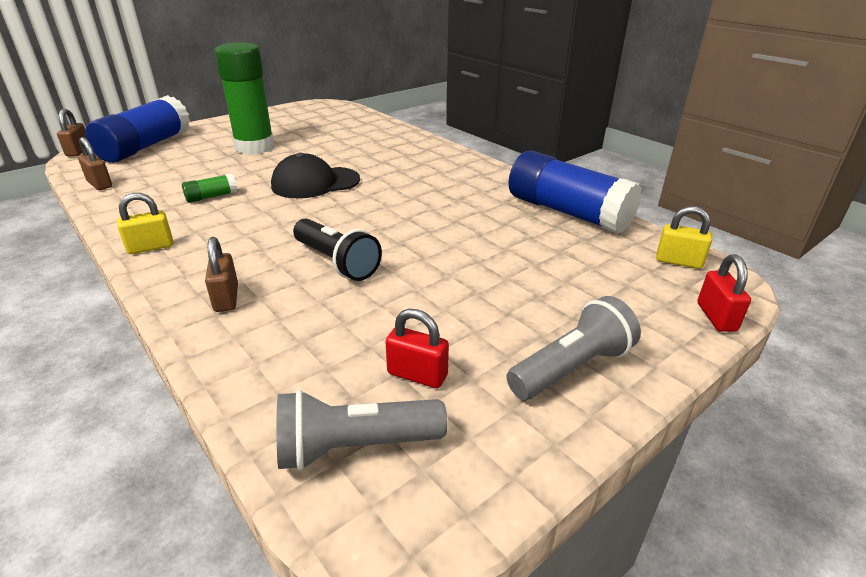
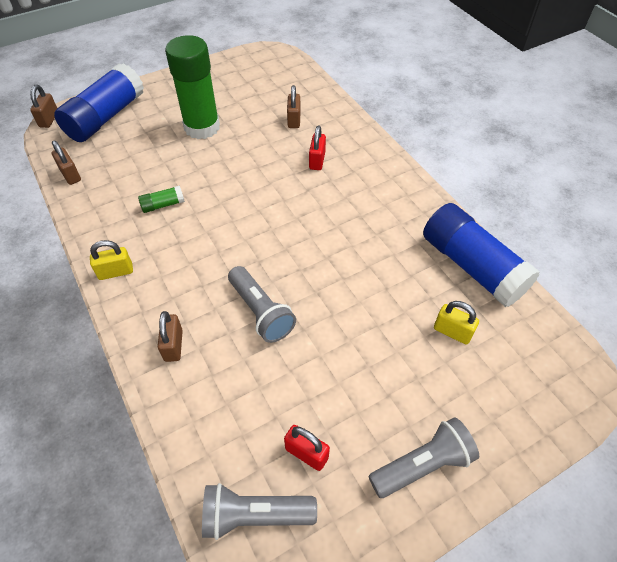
camera: 10 degrees right, 20 degrees up
(315, 183) = (252, 193): black cap -> none
(336, 262) = (261, 312): black flashlight -> grey flashlight
(353, 138) = (294, 120): none -> brown padlock
(678, 261) = (551, 350): yellow padlock -> yellow padlock (452, 332)
(716, 317) = (558, 426): red padlock -> red padlock (317, 161)

